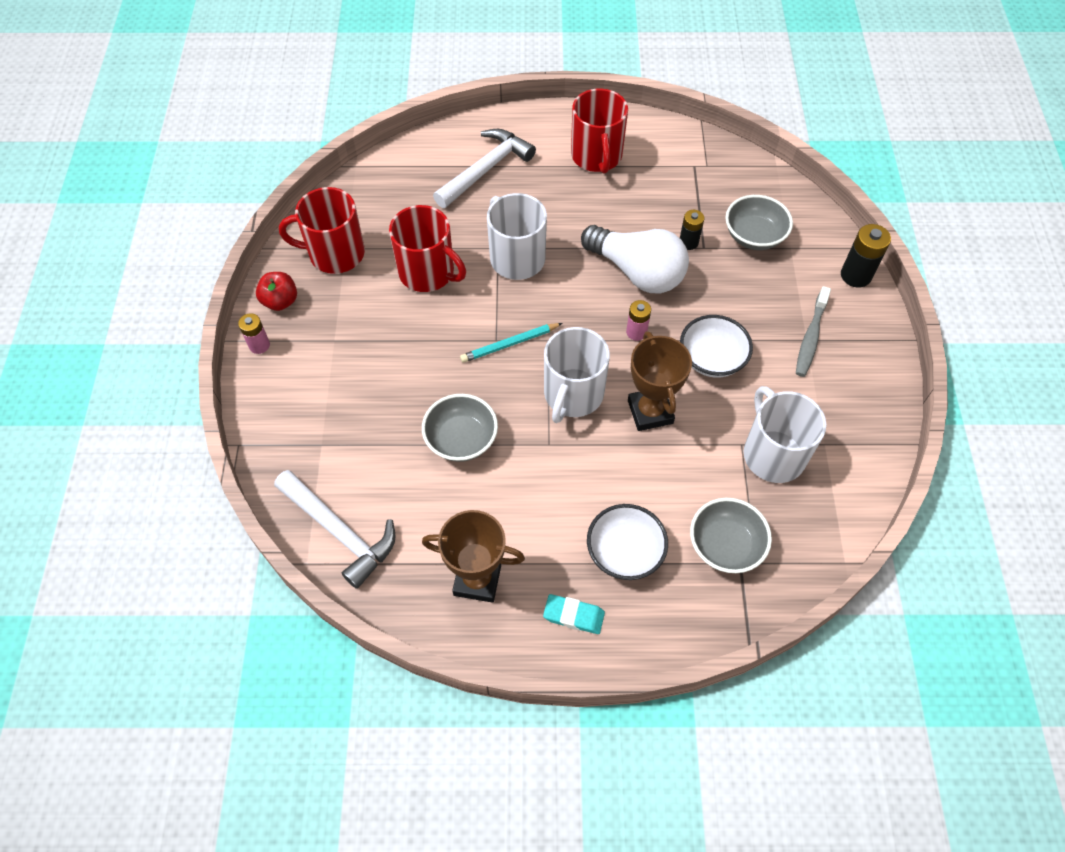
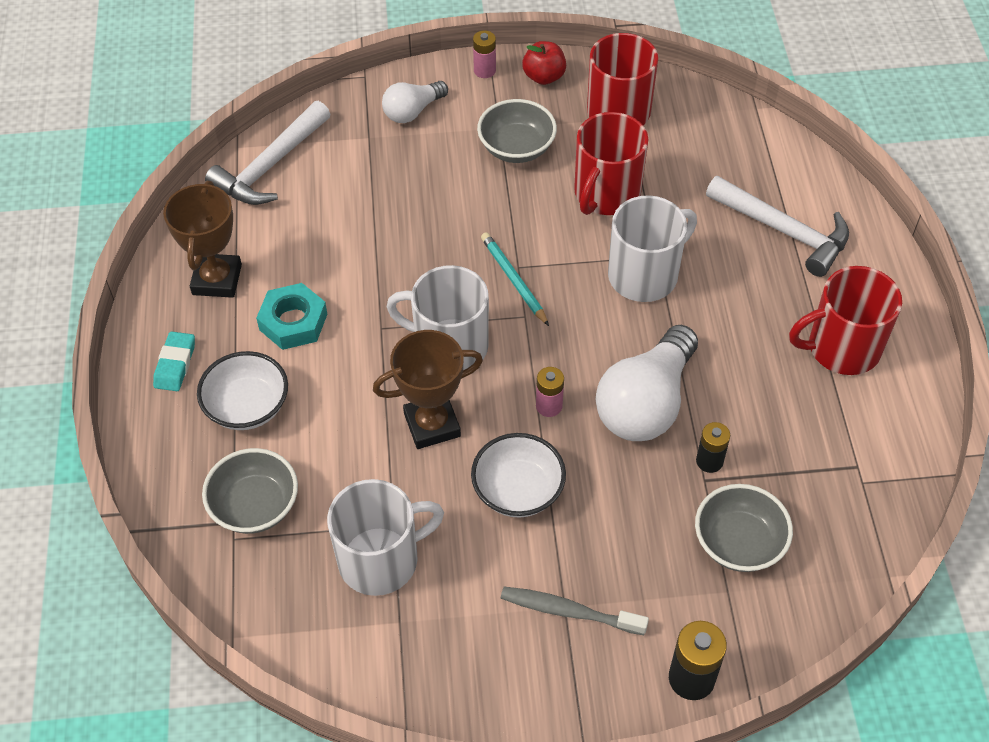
camera: 85 degrees right, 5 degrees down
(297, 406) = (413, 111): none -> white light bulb
(461, 439) = (381, 249): grey bowl -> grey bowl (516, 148)
(535, 513) = (293, 322): none -> turquoise nut

